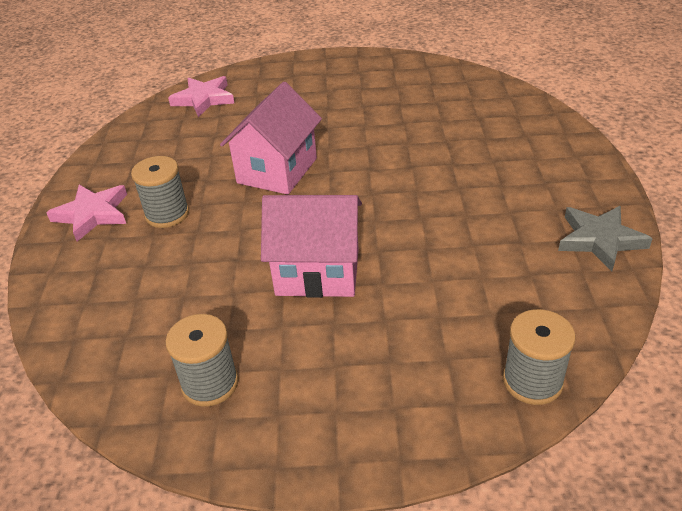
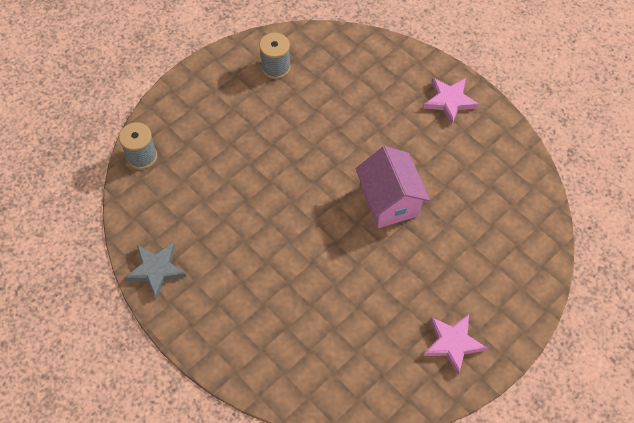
camera: 135 degrees right, 20 degrees up
(167, 214) = (410, 128): grey spool -> none
(204, 99) = (526, 234): pink star -> pink star (452, 343)
(317, 272) = (288, 148): pink house -> none

